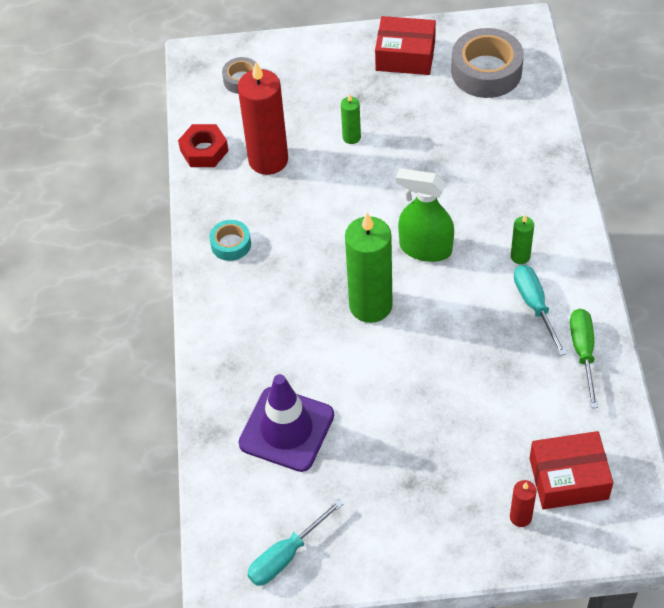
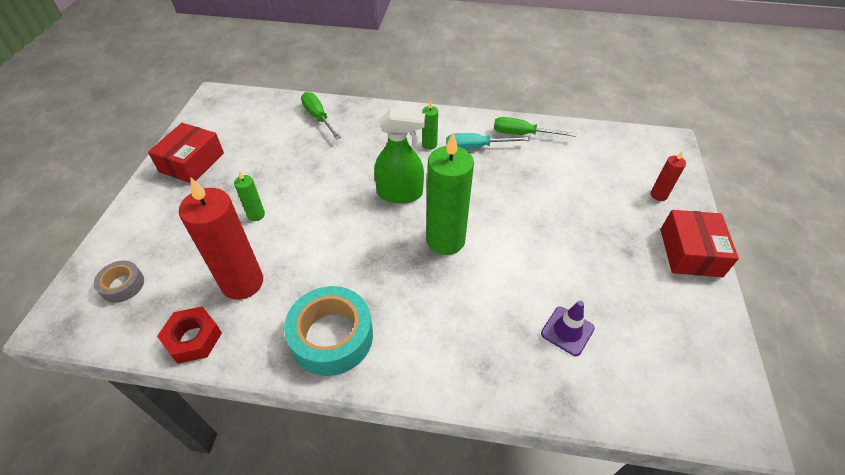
camera: 80 degrees left, 5 degrees down
(231, 244) = (332, 336): turquoise tape -> turquoise tape, size x1.89
(286, 429) = (567, 331): purple traffic cone -> purple traffic cone, size x0.56
(286, 555) = (706, 359): turquoise screwdriver -> none
(425, 248) = (400, 193): green spray bottle -> green spray bottle turned 120 degrees counterclockwise
(486, 71) = (245, 123): grey tape -> none
(525, 134) = (318, 117): none -> green screwdriver
(568, 478) = (626, 164): red box -> red box (690, 252)

